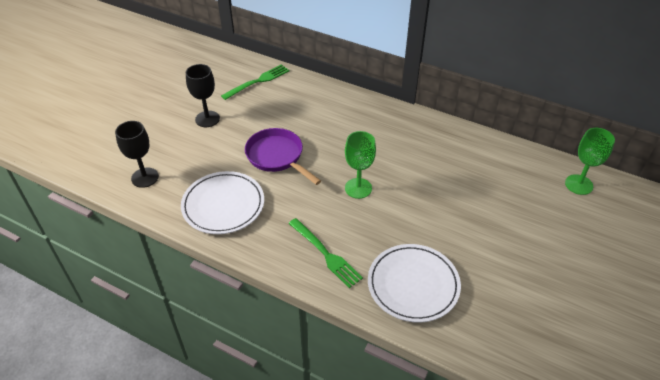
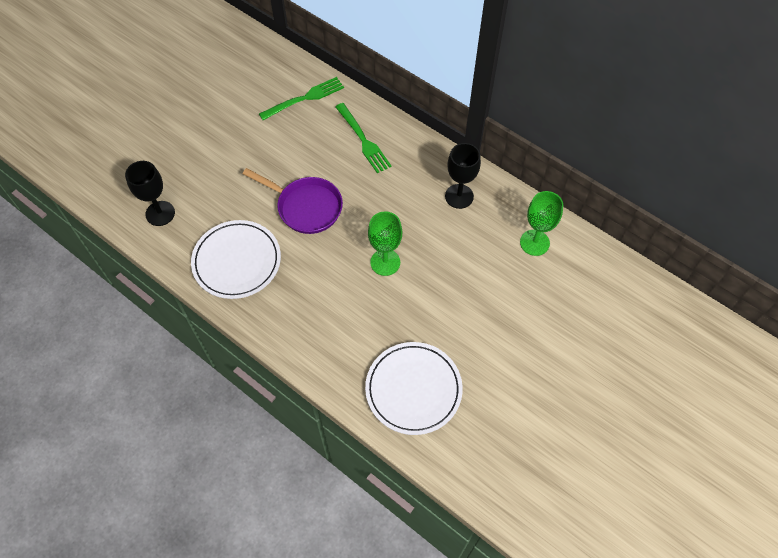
camera: 10 degrees right, 15 degrees up
(207, 119) = (238, 144): black goblet -> black goblet (459, 196)
(277, 156) = (306, 207): purple pan -> purple pan turned 150 degrees clockwise
(326, 254) = (332, 339): green fork -> green fork (363, 140)
(579, 184) = (633, 295): green goblet -> green goblet (534, 242)

